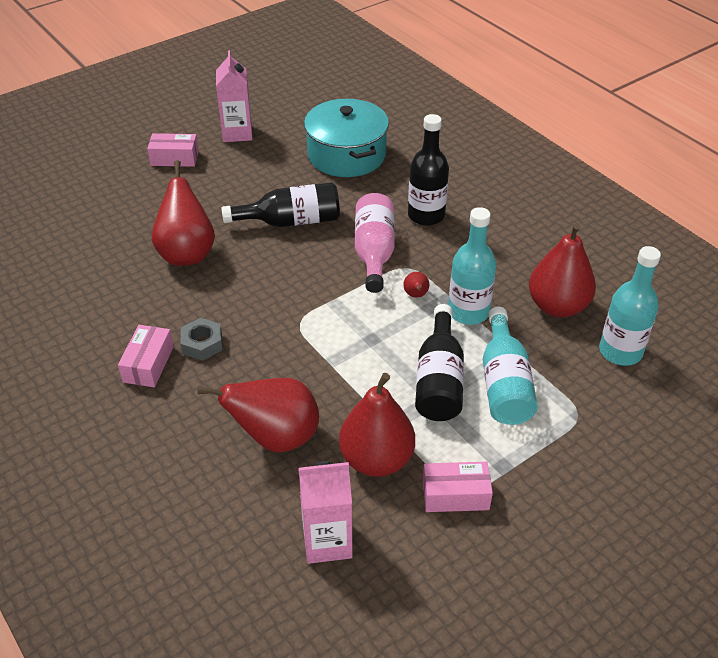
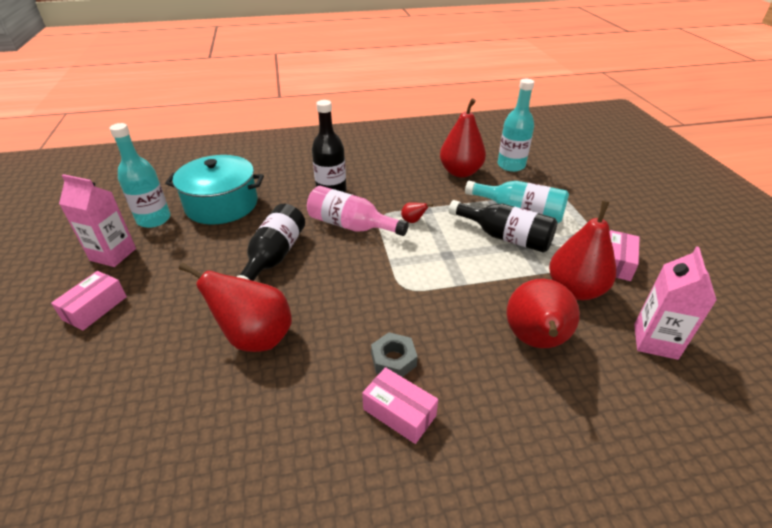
camera: 65 degrees left, 5 degrees down
(468, 312) = (445, 205): turquoise bottle -> turquoise bottle (154, 219)

